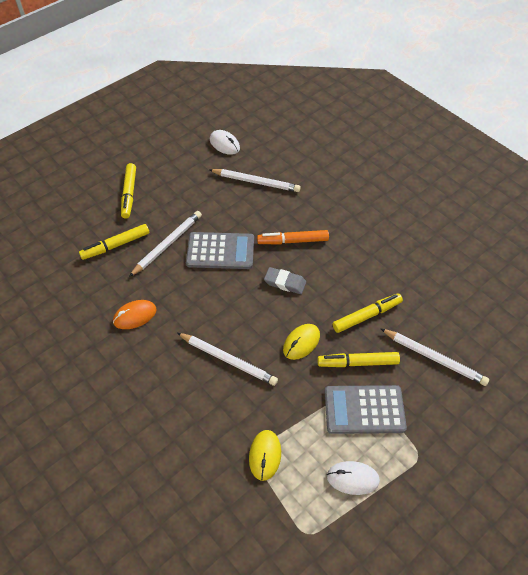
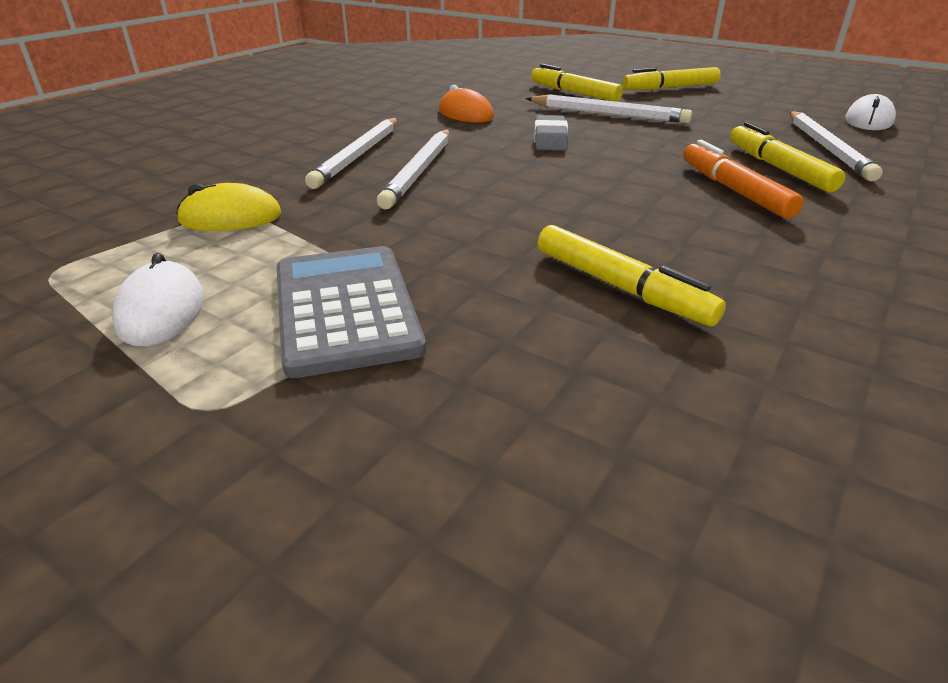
camera: 75 degrees right, 20 degrees down
(220, 251) = (635, 143): grey calculator -> none
(285, 282) = (623, 194): grey eraser -> grey eraser (550, 139)
(301, 342) = (491, 222): yellow mouse -> none
(358, 363) = (475, 288): yellow marker -> yellow marker (778, 168)
(434, 358) = (560, 415): white pencil -> white pencil (358, 156)

